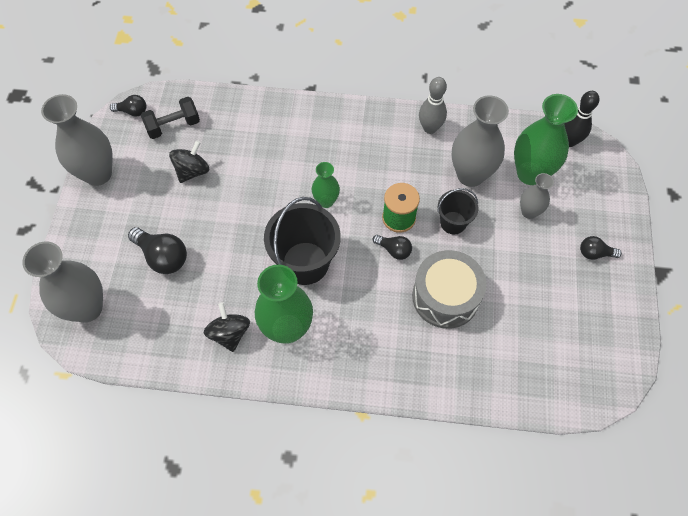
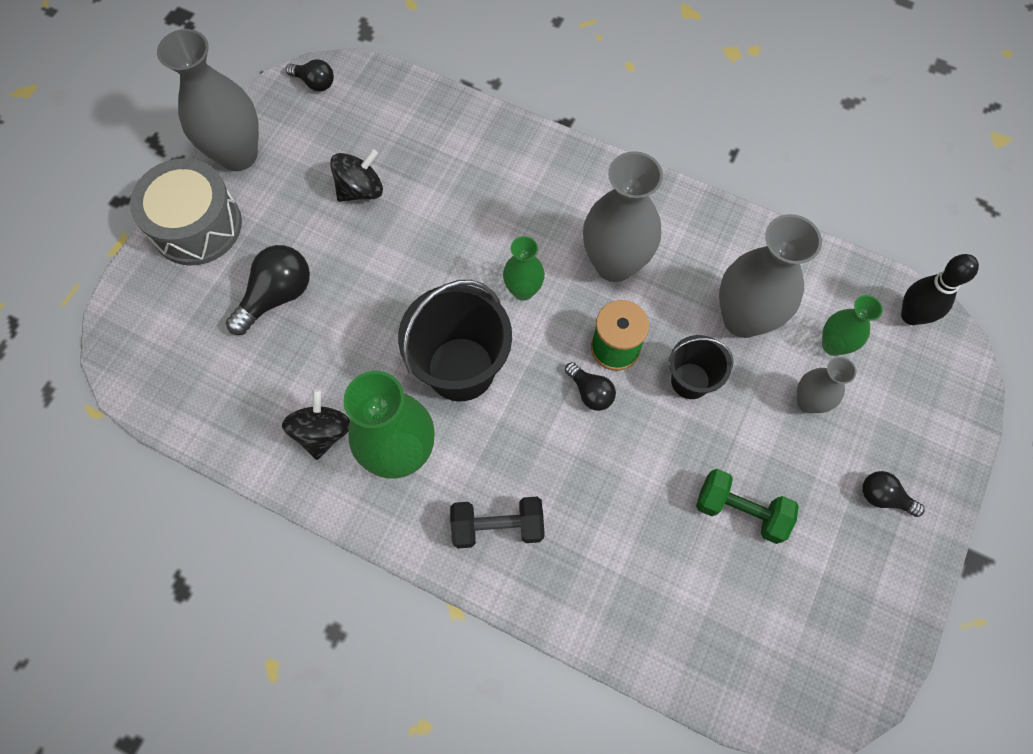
camera: 20 degrees right, 5 degrees up
(87, 308) = (156, 333): grey vase -> grey vase (614, 264)
(163, 257) = (277, 296): black light bulb -> black light bulb turned 105 degrees counterclockwise
(173, 126) = (360, 118): black dumbbell -> black dumbbell (497, 526)
(430, 128) = (711, 231): grey bowling pin -> none
(445, 297) = (637, 485): grey drum -> grey drum (197, 226)
(514, 290) = (740, 511): none -> green dumbbell
(530, 173) = (833, 345): green vase -> green vase, size x0.54

